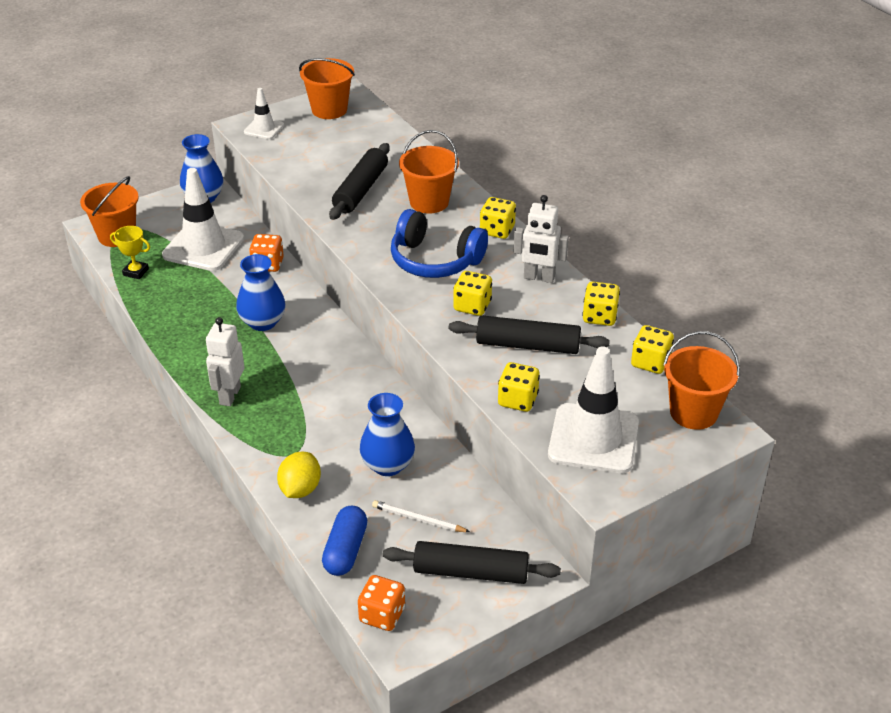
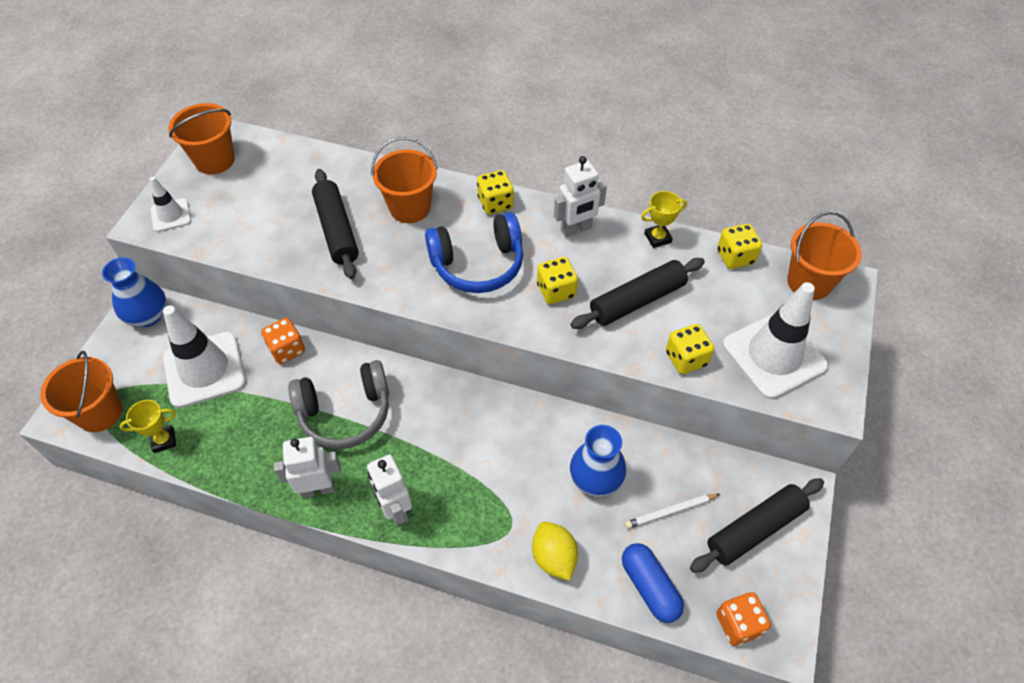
camera: 40 degrees left, 15 degrees up
(195, 354) = (318, 489): none -> white robot
(263, 322) = (345, 412): blue vase -> grey headphones
(599, 316) = (657, 238): yellow dice -> yellow trophy

